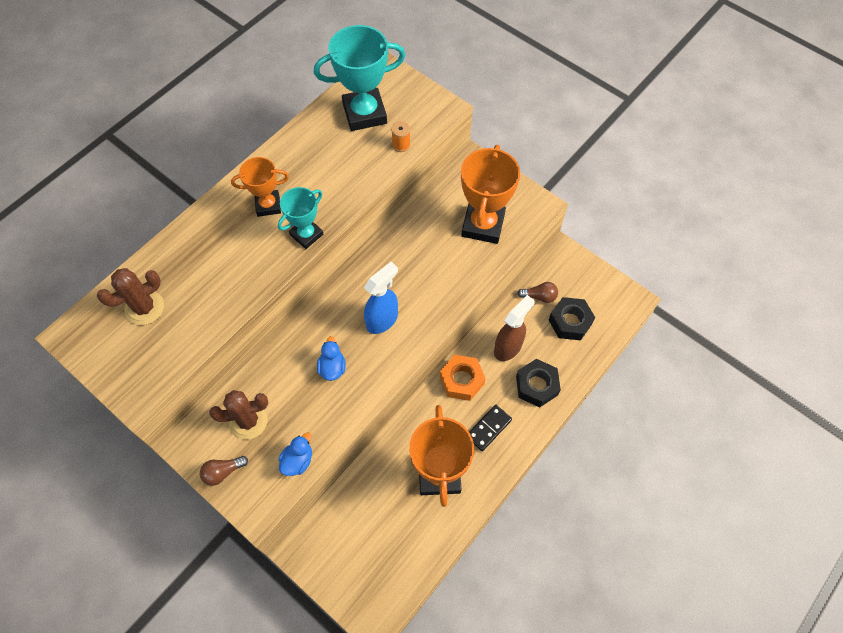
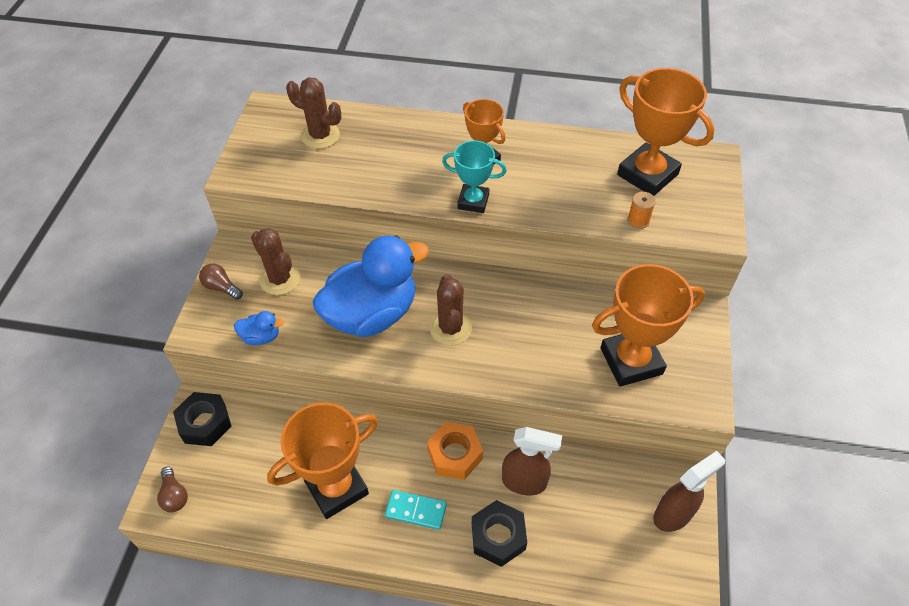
camera: 60 degrees right, 10 degrees down
(332, 367) = (372, 314): blue duck -> blue duck, size x2.46
(364, 113) = (647, 174): turquoise trophy -> orange trophy
(382, 320) = (450, 328): blue spray bottle -> brown cactus
(488, 428) = (416, 510): black domino -> turquoise domino
(539, 296) = (612, 483): brown light bulb -> brown light bulb (174, 495)
(570, 322) = (604, 534): black nut -> black nut (205, 423)
(579, 275) = (673, 514): none -> brown spray bottle

